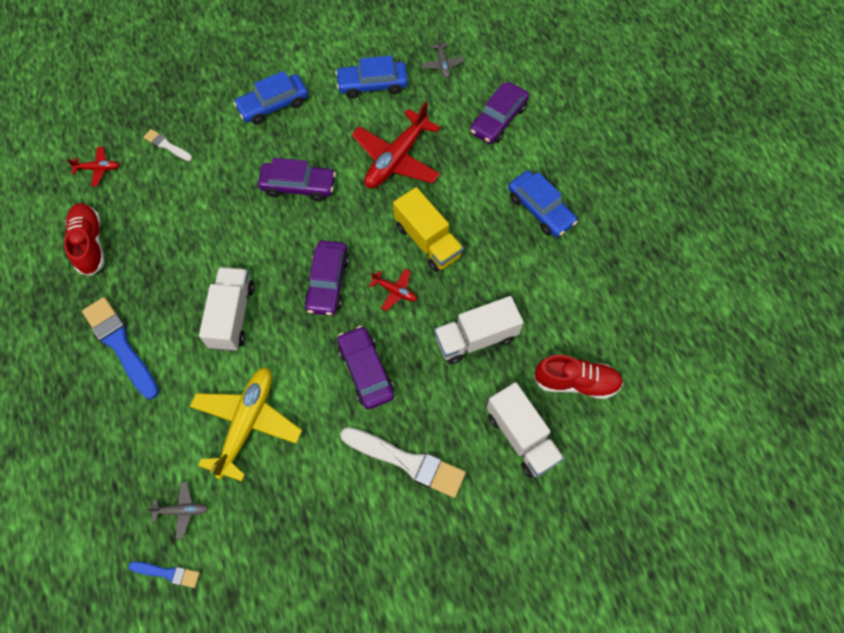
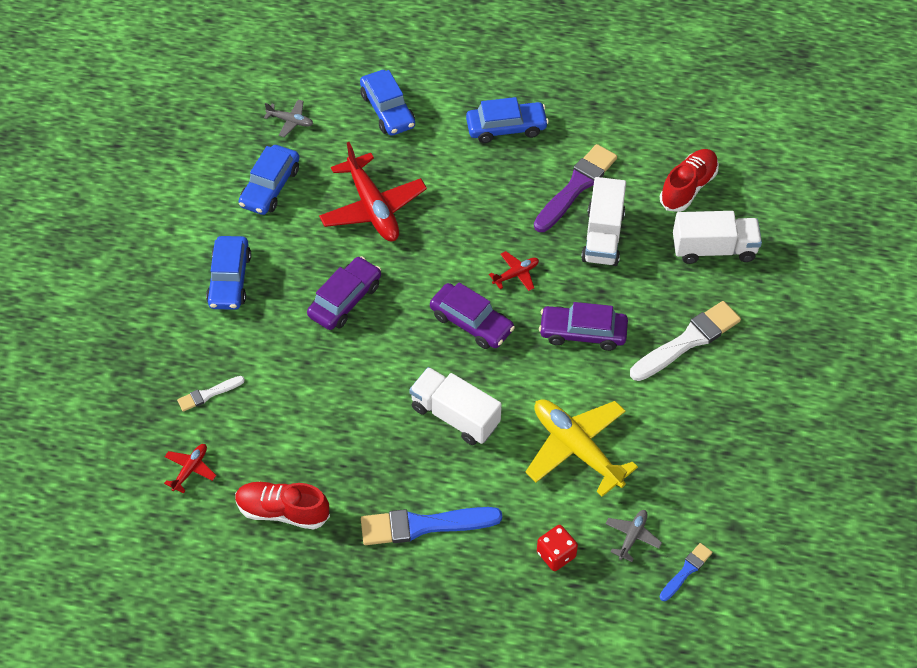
camera: 60 degrees left, 10 degrees down
(137, 457) = (556, 554): none -> red dice
(427, 241) = (480, 225): yellow truck -> none
(498, 119) = (387, 110): purple car -> blue car
(515, 292) = (576, 187): none -> purple brush

